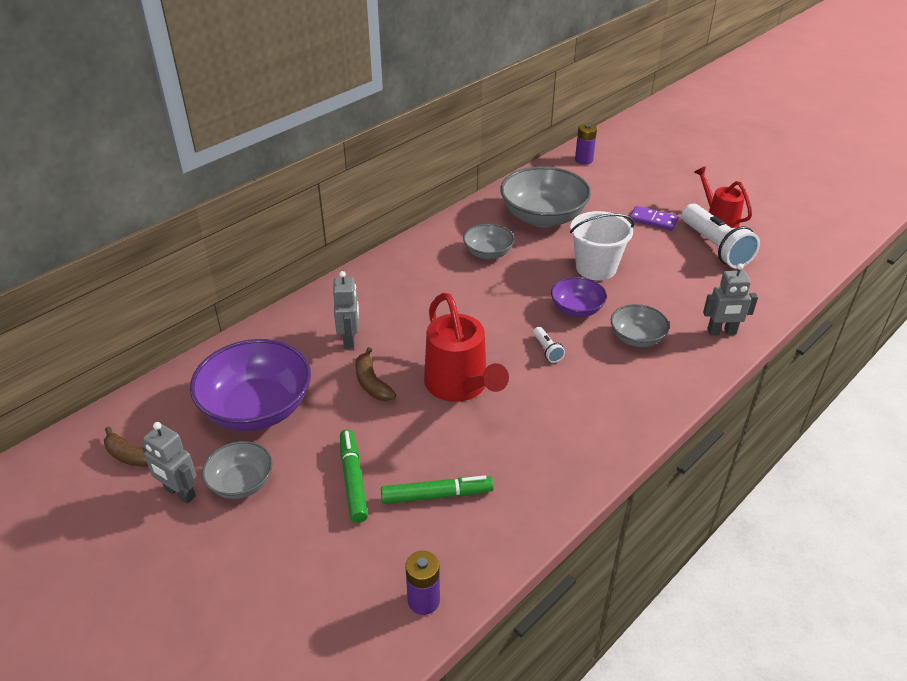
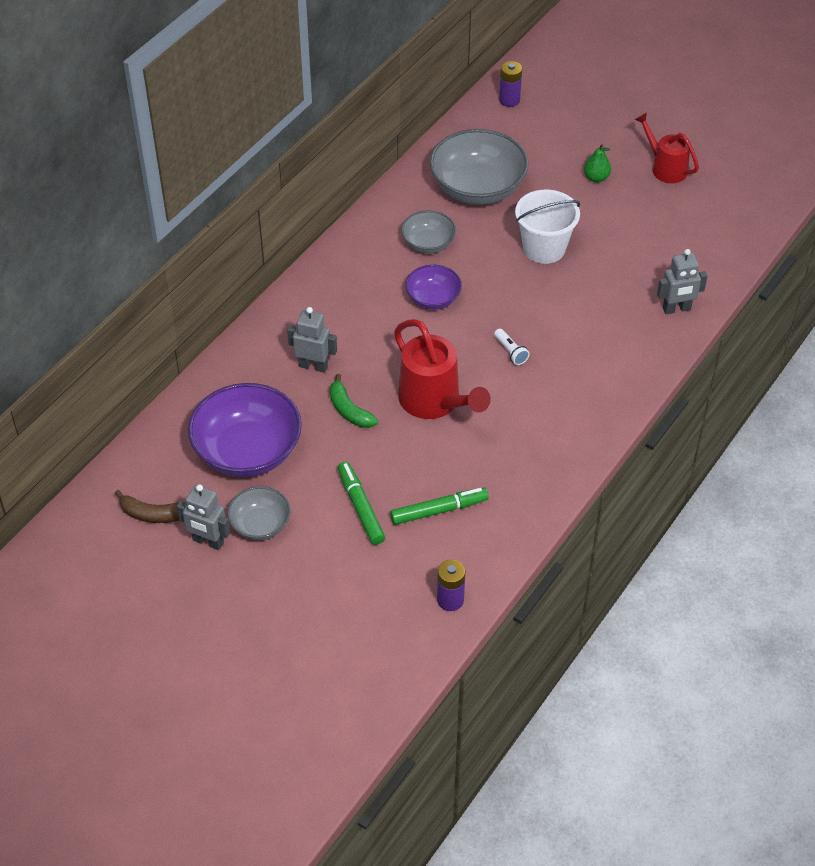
camera: 10 degrees left, 10 degrees up
(350, 339) = (313, 366): grey robot -> grey robot turned 60 degrees counterclockwise
(372, 383) = (349, 410): brown banana -> green banana
(576, 309) = (532, 301): purple bowl -> purple bowl (433, 299)
(636, 338) = (595, 327): grey bowl -> none
(653, 220) = (596, 178): purple domino -> green pear
(715, 247) = (664, 206): white flashlight -> none

